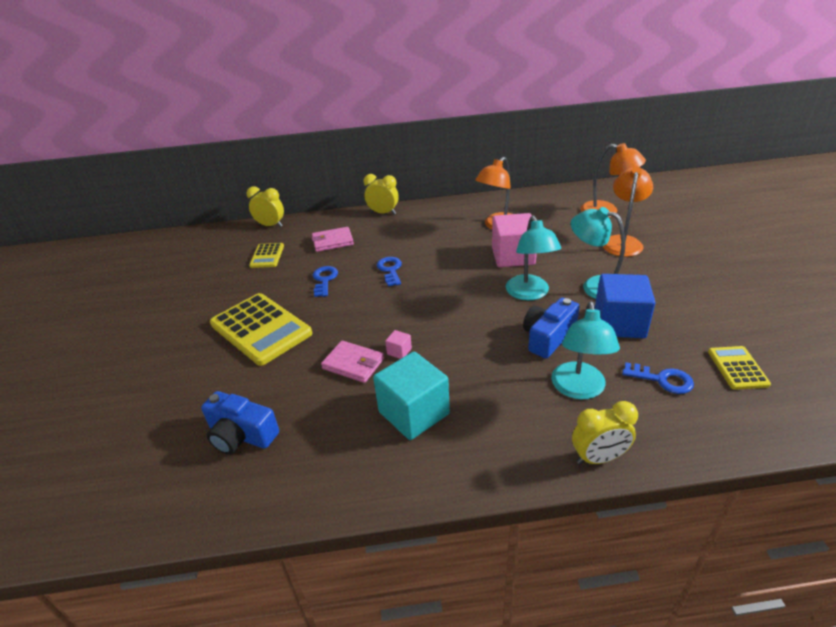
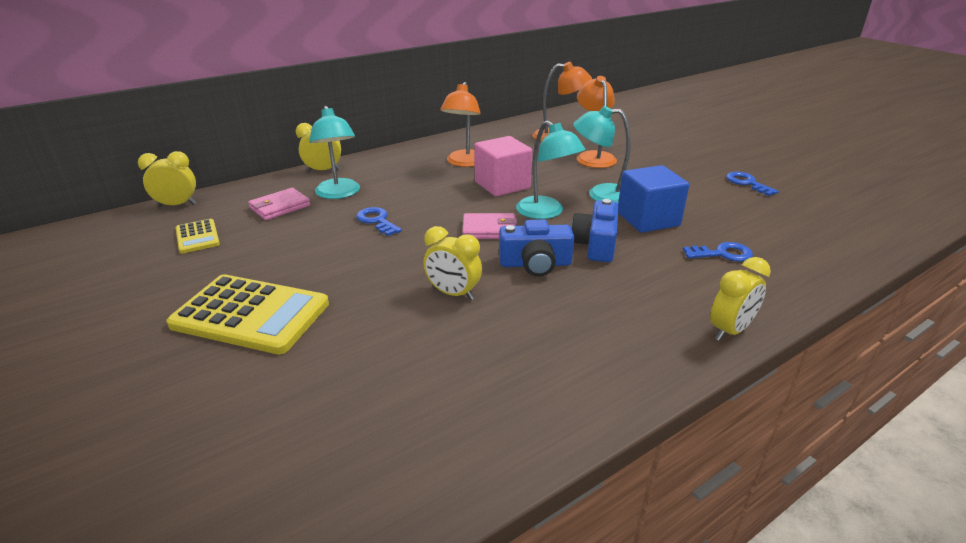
camera: 30 degrees left, 5 degrees down
(241, 435) = (317, 439): blue camera -> blue camera (535, 264)
(324, 280) = (300, 245): blue key -> blue key (747, 183)
(353, 364) = (408, 319): pink wallet -> pink wallet (489, 229)
(399, 351) = (453, 293): pink cube -> yellow clock
(414, 413) = (520, 347): turquoise cube -> none
(579, 389) = (662, 280): turquoise lamp -> turquoise lamp (339, 194)
(737, 368) = (768, 231): yellow calculator -> none

